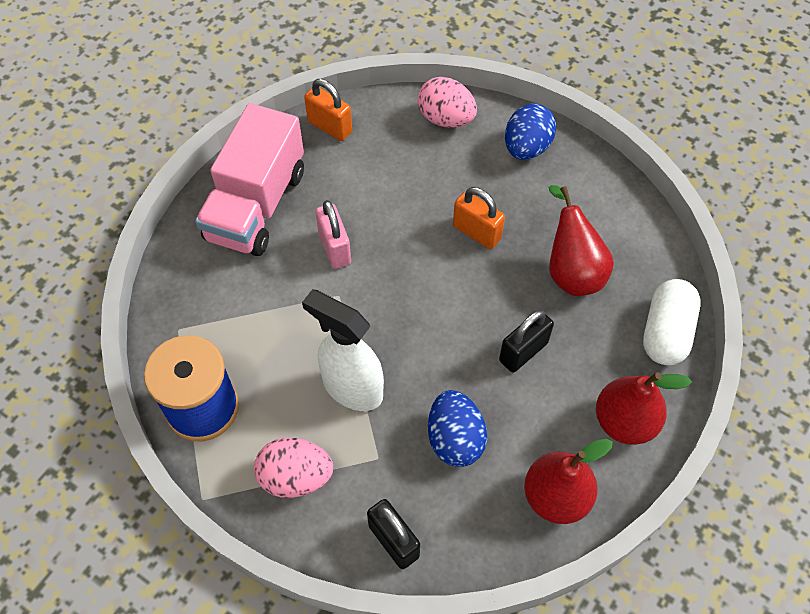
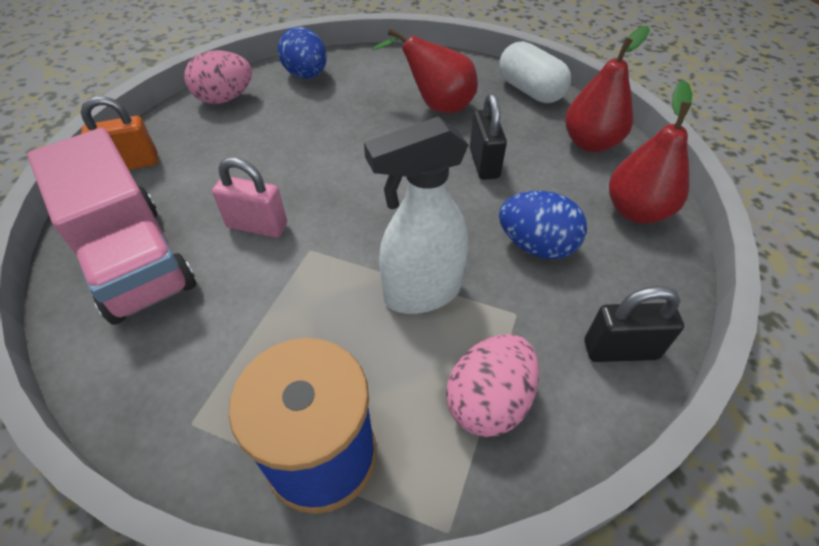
camera: 55 degrees left, 10 degrees down
(476, 232) = (348, 134): orange padlock -> none

